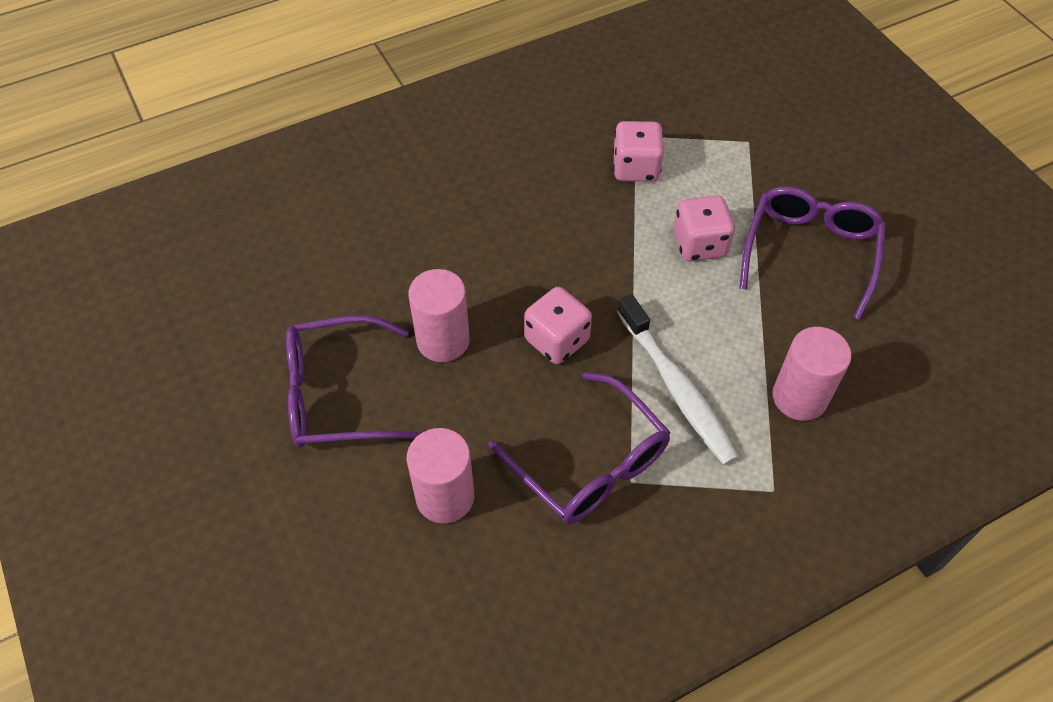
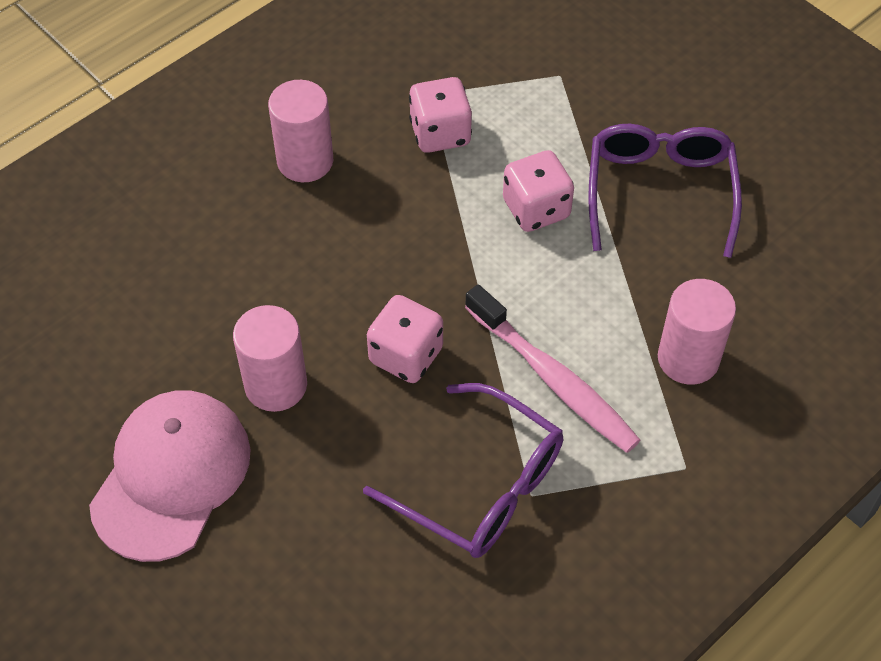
camera: 15 degrees left, 0 degrees up
(337, 394) = (171, 476): purple glasses -> pink cap
(445, 497) = (330, 562): pink cylinder -> pink cylinder (305, 161)
(677, 388) = (554, 379): white toothbrush -> pink toothbrush

